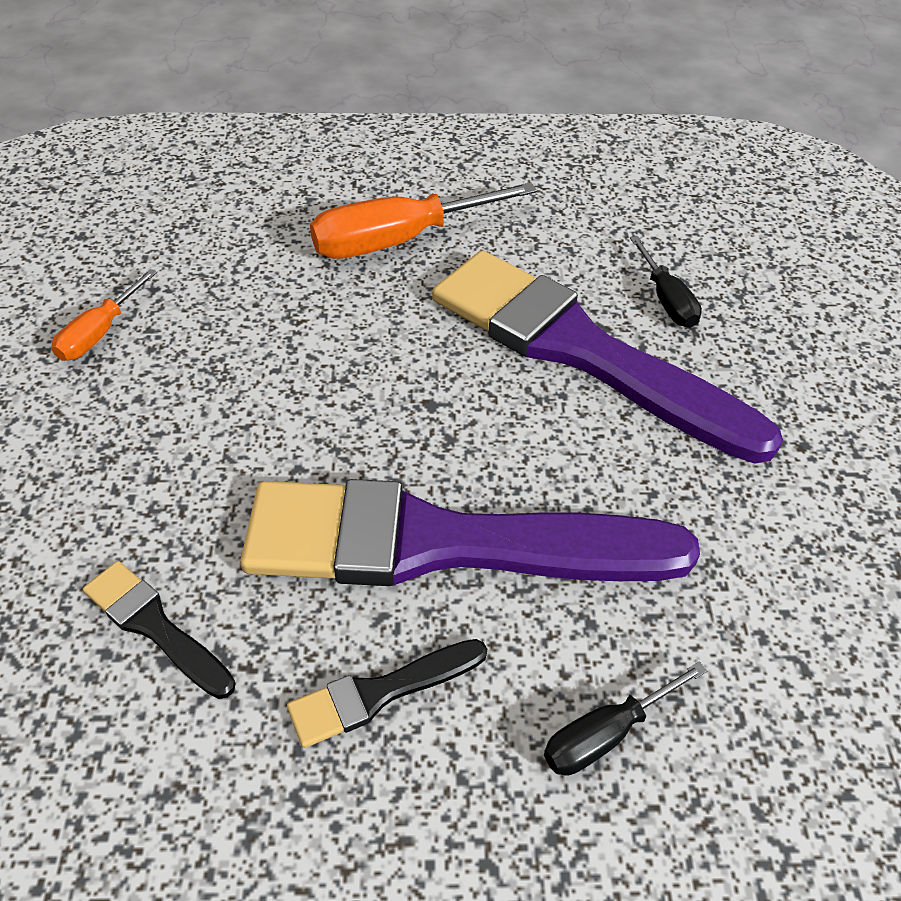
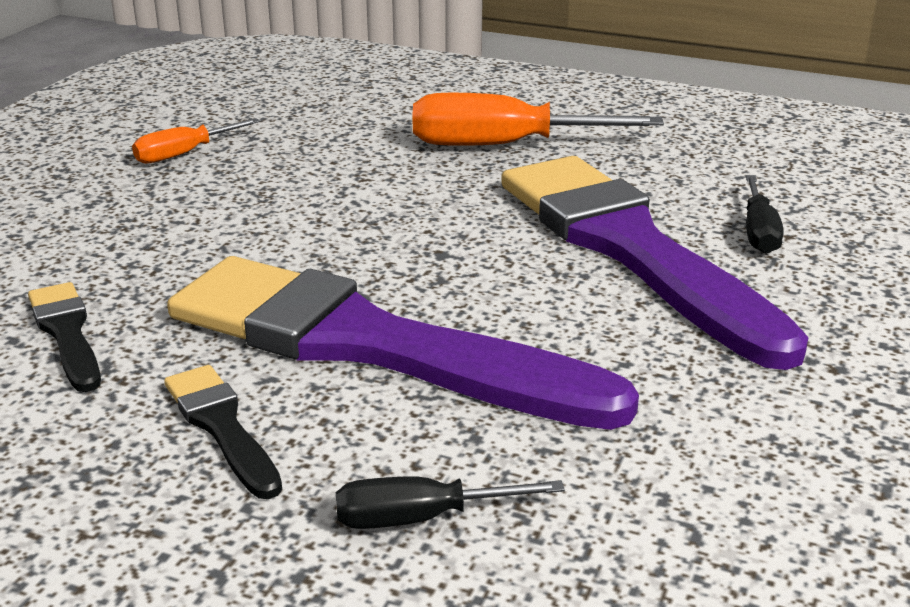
camera: 25 degrees right, 20 degrees down
(380, 693) = (221, 426): black brush -> black brush turned 60 degrees clockwise

